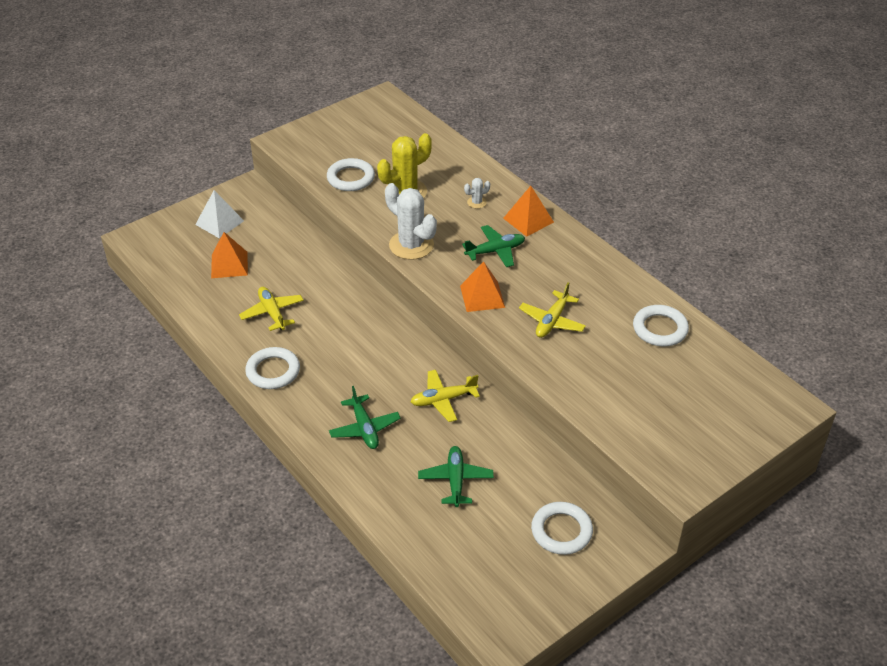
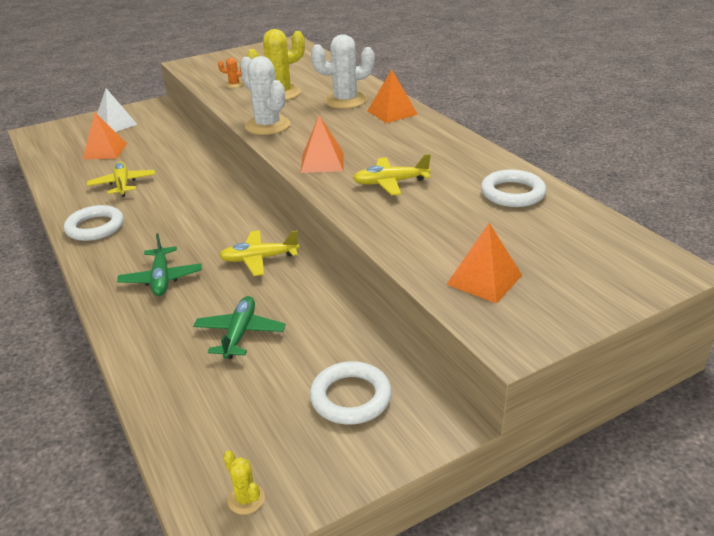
camera: 10 degrees right, 10 degrees down
(351, 178) = (234, 84): white ring -> orange cactus
(476, 202) = (345, 101): white cactus -> white cactus, size x2.22
(495, 251) = (350, 132): green plane -> none
(511, 617) = (246, 499): none -> yellow cactus
(552, 321) = (390, 183): yellow plane -> yellow plane turned 45 degrees clockwise
(652, 428) = (484, 279): none -> orange pyramid

